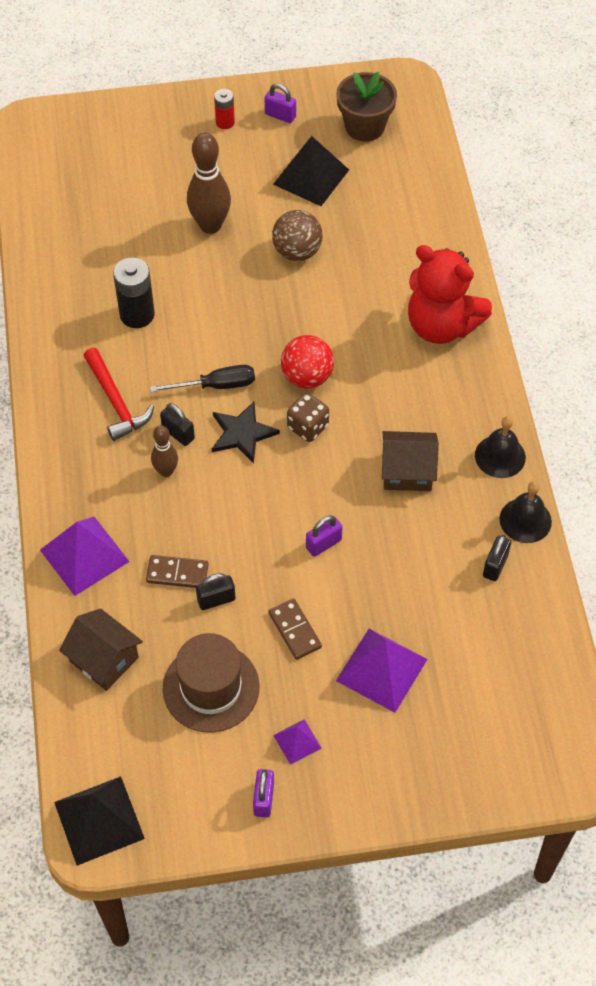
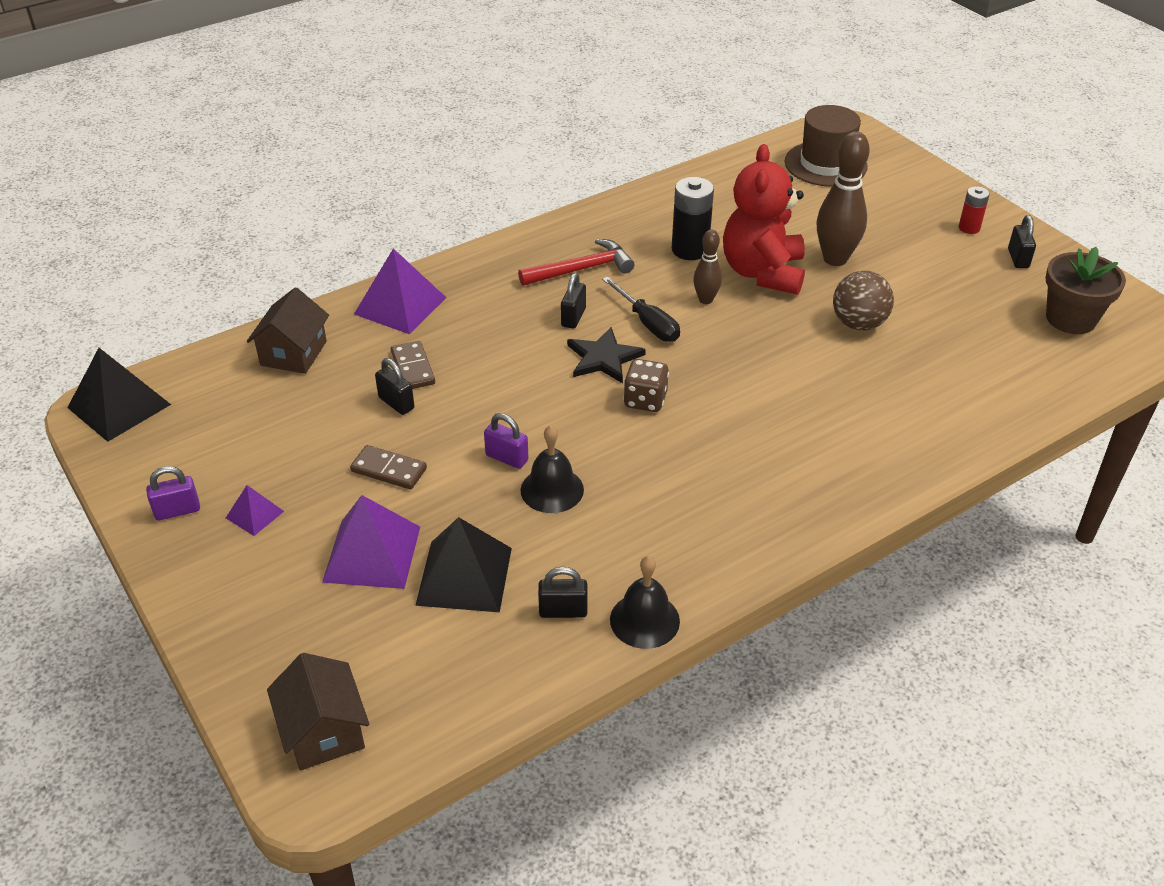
camera: 65 degrees right, 15 degrees down
(116, 402) = (581, 269): red hammer -> red hammer turned 150 degrees counterclockwise
(166, 471) = (525, 324): brown bowling pin -> brown bowling pin (705, 300)
(211, 687) = (293, 432): brown hat -> brown hat (825, 164)
(280, 115) = (1018, 259): purple padlock -> black padlock
(295, 630) = (388, 470): brown domino -> brown domino turned 75 degrees clockwise
(307, 377) = (707, 380): red ball -> none
(311, 176) = (963, 303): black pyramid -> black pyramid (464, 576)
(407, 471) = (642, 494): brown house -> brown house (324, 731)
(441, 325) = (861, 460): red teddy bear -> red teddy bear (763, 273)
(500, 456) = (719, 568): black bell -> black bell (552, 489)

